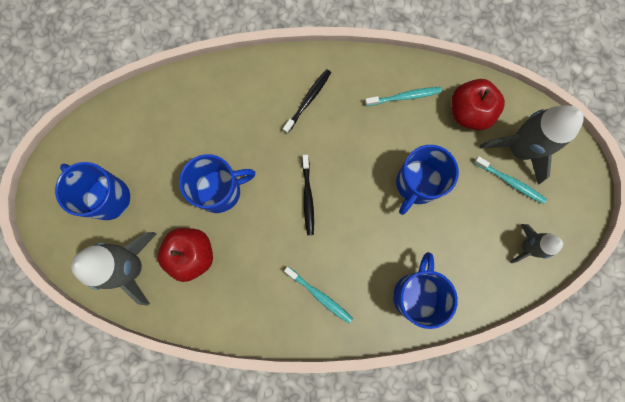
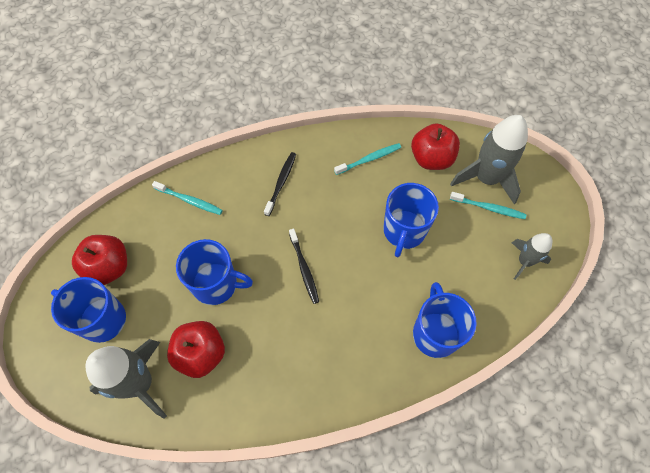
camera: 15 degrees left, 15 degrees down
(122, 147) = (109, 267): none -> red apple
(220, 191) = (216, 284): blue mug -> blue mug turned 45 degrees clockwise
(319, 296) = (341, 360): turquoise toothbrush -> turquoise toothbrush (189, 200)

